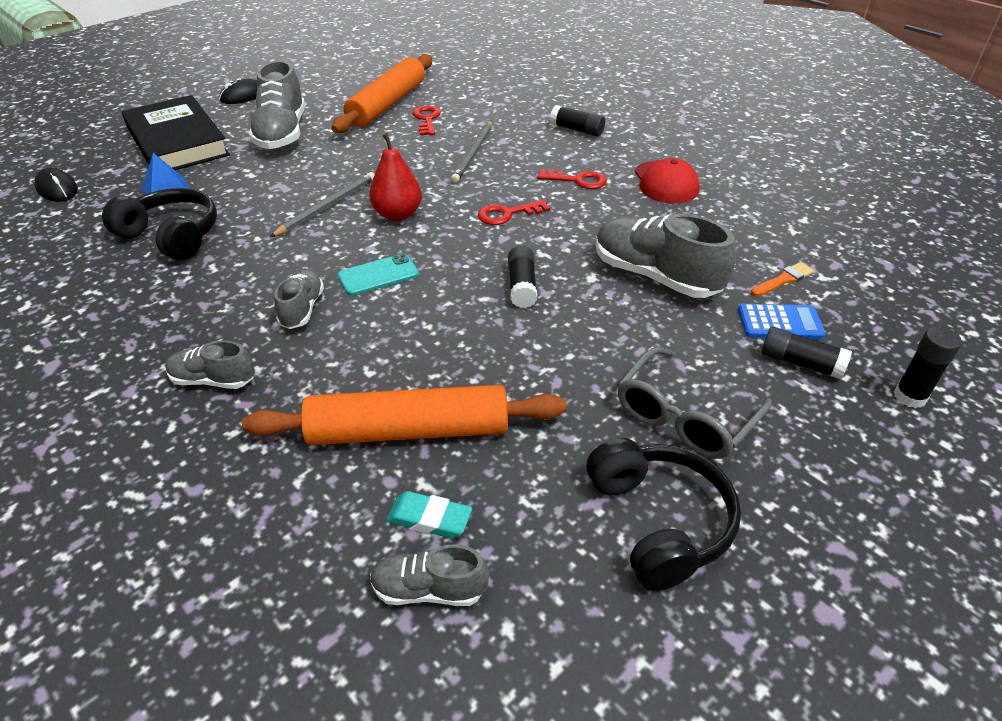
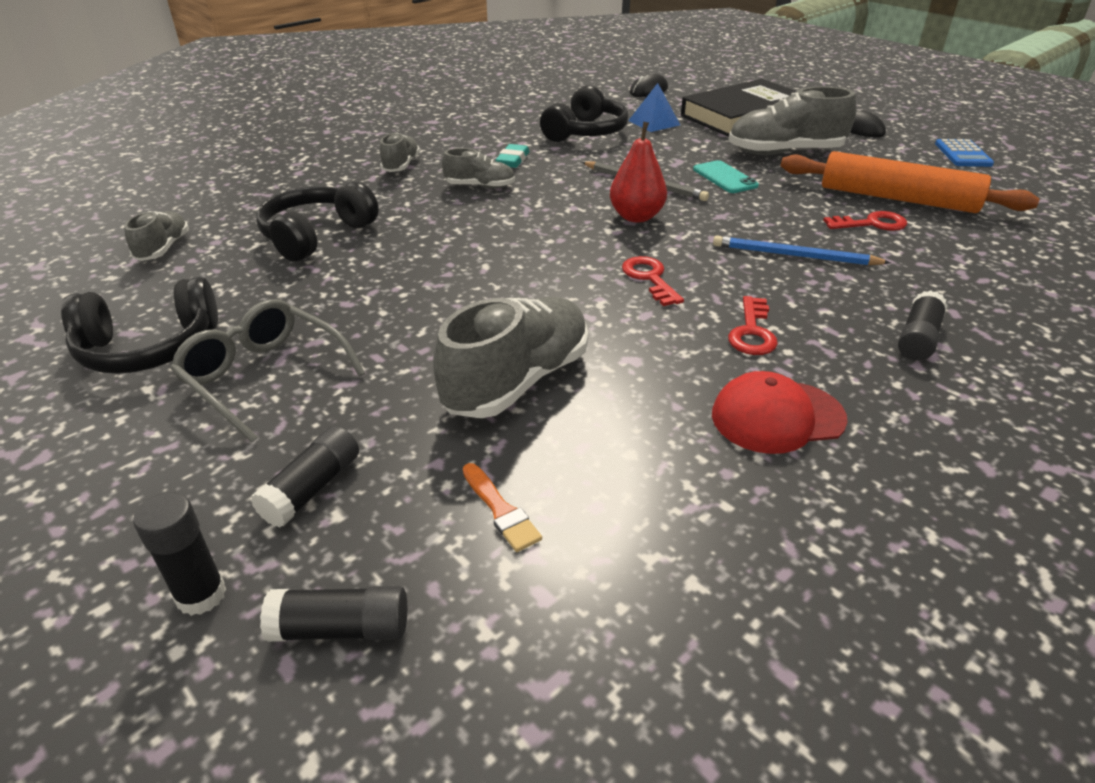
camera: 90 degrees right, 5 degrees down
(378, 275) = (527, 213): turquoise phone -> turquoise phone (724, 177)
(408, 430) = (316, 235): orange rolling pin -> black headphones
(429, 519) = (223, 247): turquoise eraser -> turquoise eraser (513, 160)
(473, 153) = (794, 255): grey pencil -> blue pencil
(522, 286) = (504, 286): black glue stick -> black glue stick (341, 628)
(780, 322) = (399, 484): blue calculator -> blue calculator (962, 154)

